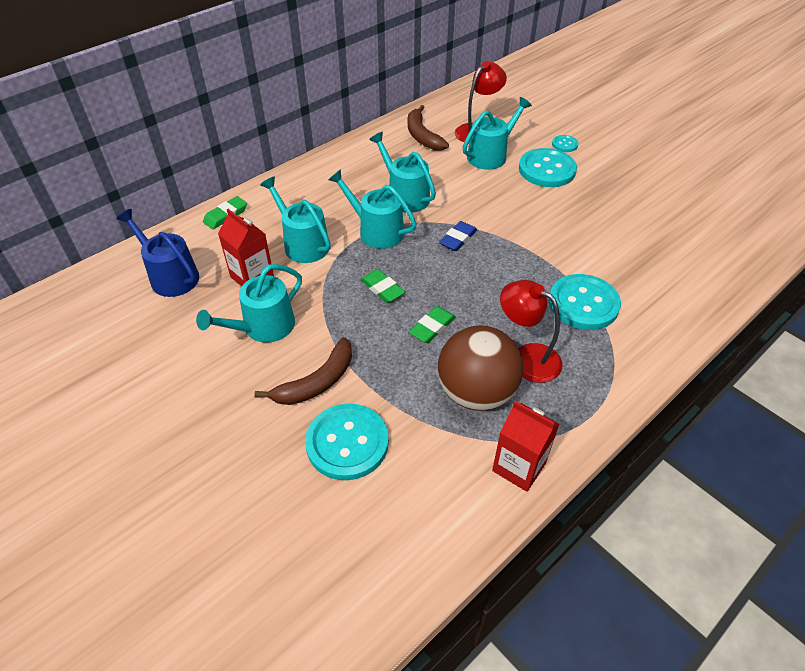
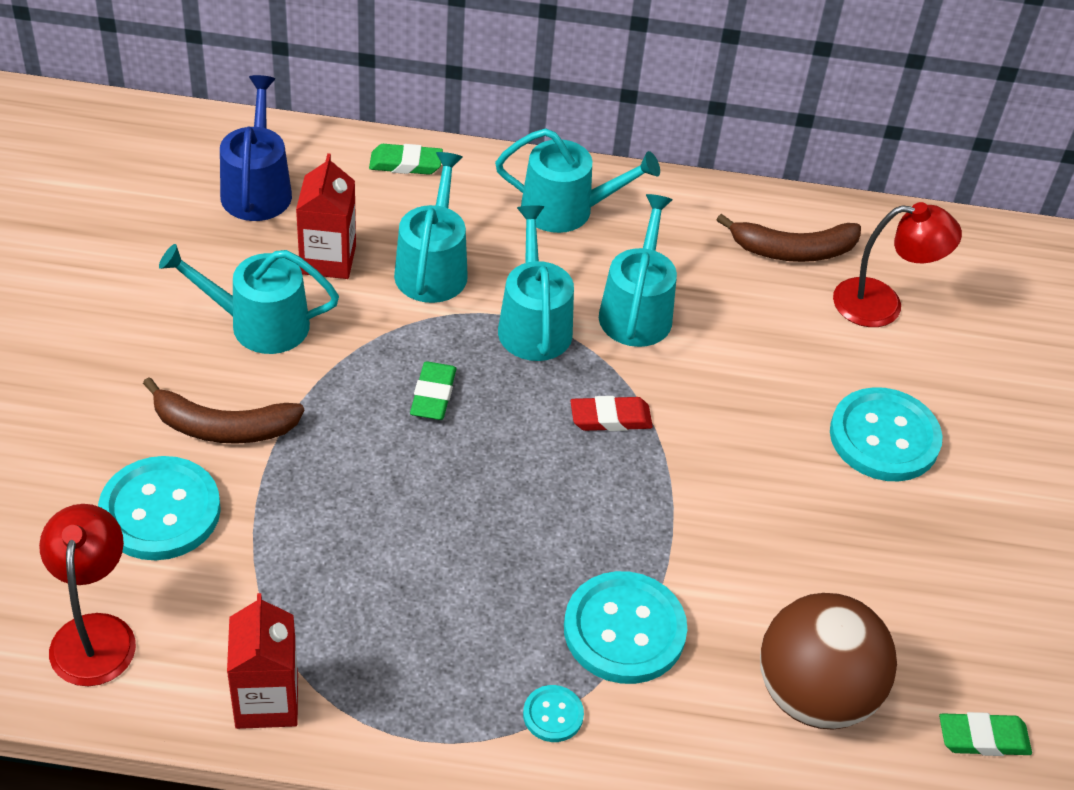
camera: 45 degrees right, 0 degrees up
(422, 136) = (792, 250): brown banana -> brown banana turned 120 degrees counterclockwise
(432, 327) = (415, 486): green eraser -> green eraser (983, 738)
(458, 239) = (610, 418): blue eraser -> red eraser
(476, 392) = (346, 593): brown ball -> brown ball (814, 694)
(490, 155) = (839, 352): turquoise watering can -> turquoise watering can (566, 209)
(526, 357) = (456, 616): red lamp -> red lamp (95, 633)
(564, 144) = (977, 427): turquoise button -> turquoise button (553, 715)

